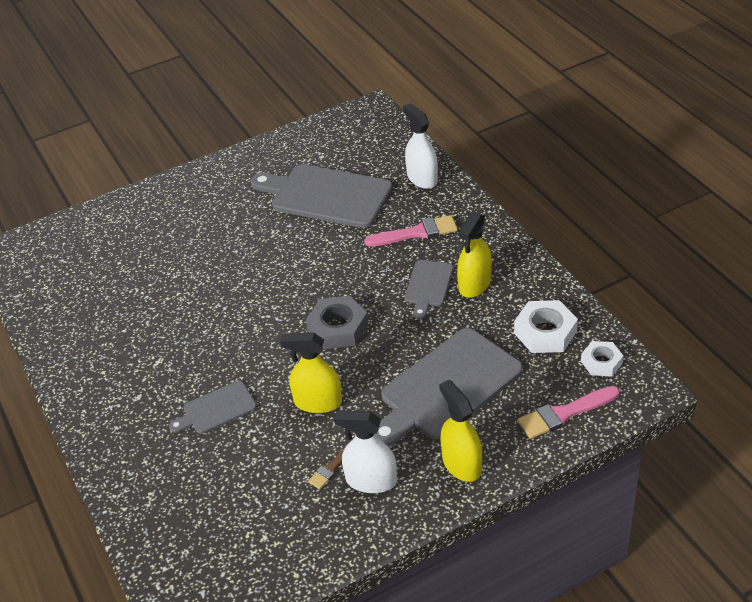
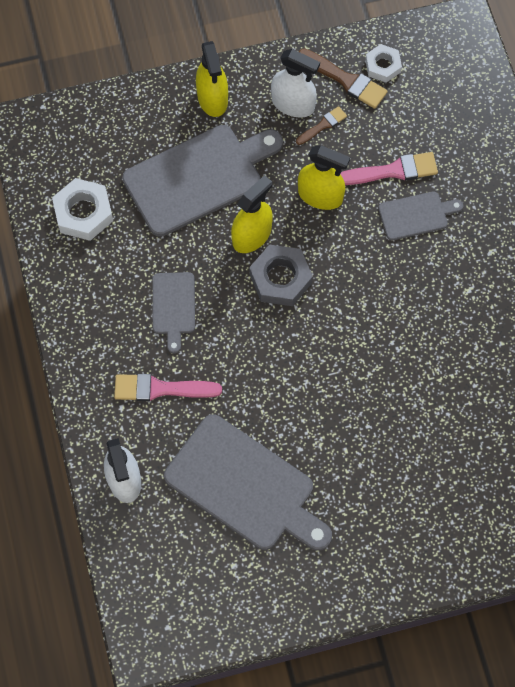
camera: 170 degrees left, 25 degrees up
(318, 521) = (345, 80): none -> brown brush
(428, 286) = (173, 307): grey cutting board -> grey cutting board turned 150 degrees clockwise
(474, 284) = (126, 294): yellow spray bottle -> yellow spray bottle (252, 235)
(564, 413) = (106, 121): pink brush -> pink brush (392, 171)
(601, 362) = (49, 164): white nut -> white nut (383, 66)

